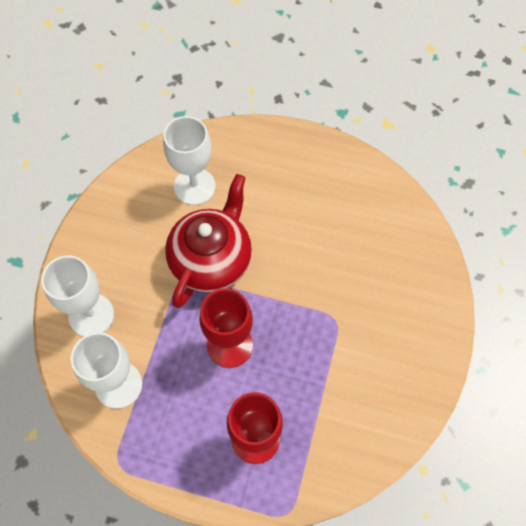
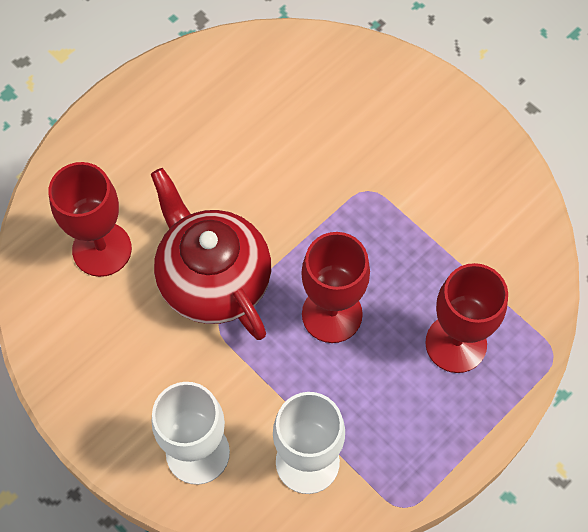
camera: 60 degrees left, 0 degrees up
(194, 186) = (102, 249): white goblet -> red goblet

